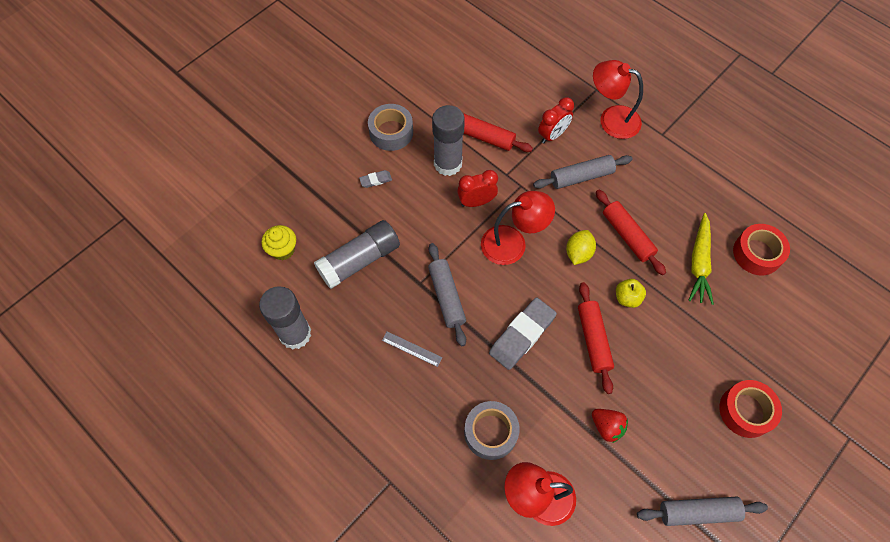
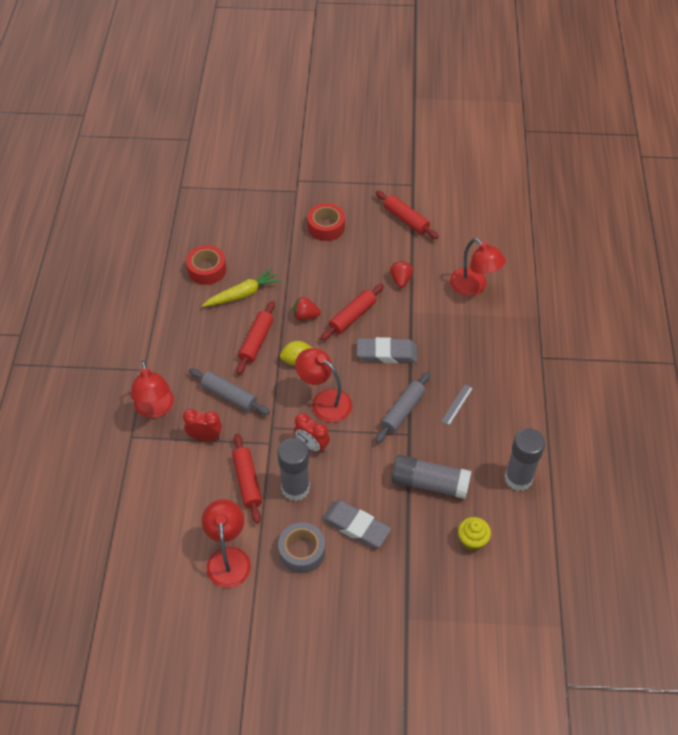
camera: 130 degrees left, 10 degrees down
(375, 180) = (356, 526): grey eraser -> grey eraser, size x2.16
(411, 349) = (457, 404): grey ruler -> grey ruler turned 45 degrees clockwise
(431, 86) = (228, 558): none -> red lamp
(490, 432) = (462, 330): grey tape -> none
(627, 298) = (305, 316): yellow apple -> red strawberry
(698, 512) = (406, 219): grey rolling pin -> red rolling pin

